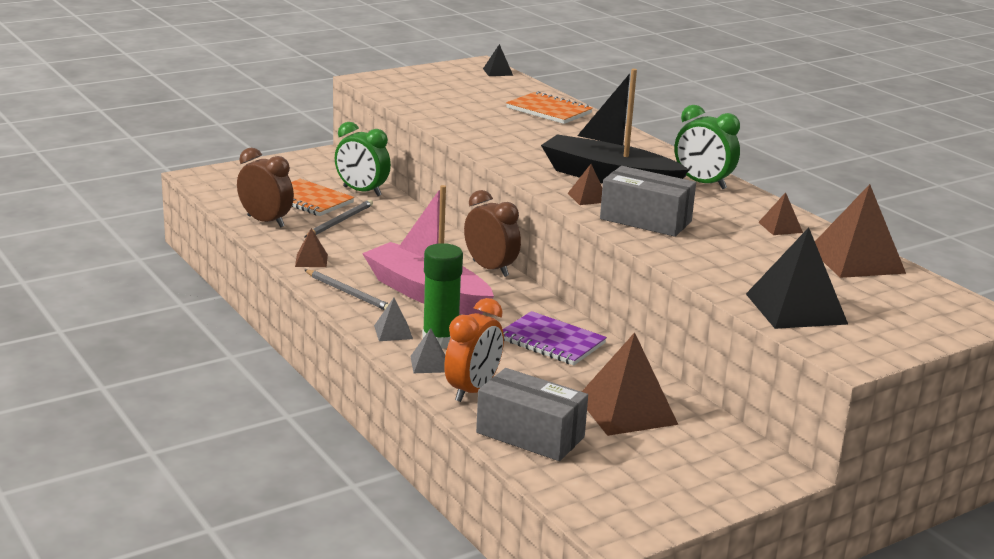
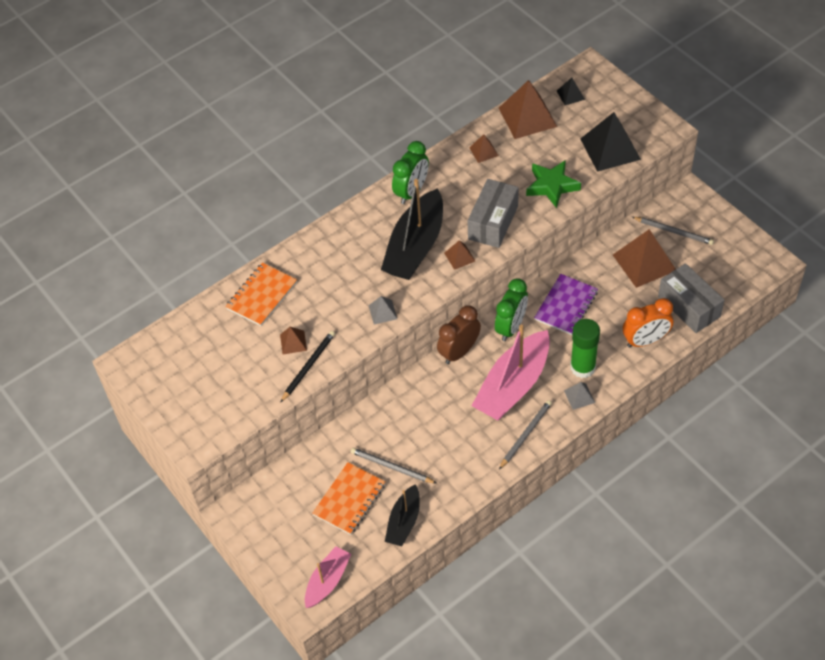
camera: 90 degrees left, 30 degrees up
(219, 185) = (327, 581): none -> pink boat
(266, 221) = (404, 522): brown clock -> black boat
(311, 260) = (474, 471): brown pyramid -> brown pyramid (293, 342)
(362, 191) = (321, 463): green clock -> green clock (511, 327)
(429, 364) = (618, 369): grey pyramid -> grey pyramid (382, 312)
(444, 122) = (308, 366): none -> black pencil
(473, 390) = (645, 341): orange clock -> orange clock turned 135 degrees clockwise
(498, 72) = (152, 344): black pyramid -> black pyramid (570, 95)
(530, 435) = (689, 307): grey box -> grey box turned 60 degrees counterclockwise
(691, 445) = (674, 231): none -> grey pencil
(714, 261) = (552, 186): none -> green star

